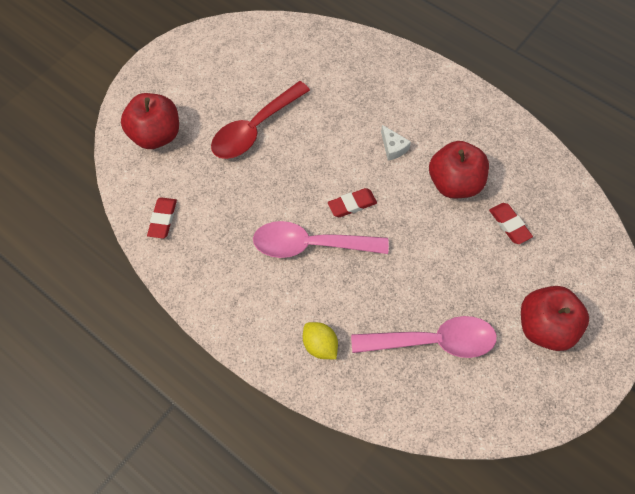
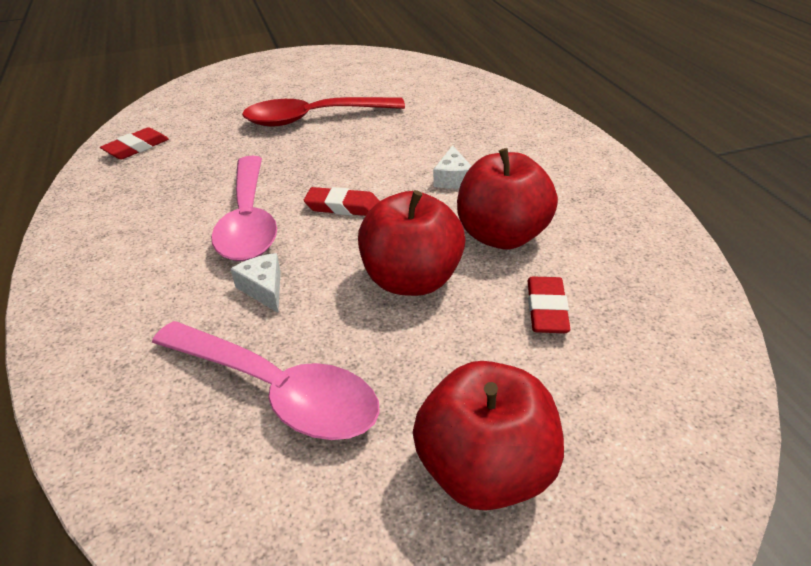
camera: 35 degrees right, 25 degrees down
(156, 135) = (216, 96): red apple -> red apple (412, 280)
(310, 245) = (249, 221): pink spoon -> pink spoon turned 135 degrees counterclockwise
(320, 345) = (130, 318): yellow lemon -> none
(368, 288) = (264, 289): none -> white cheese

